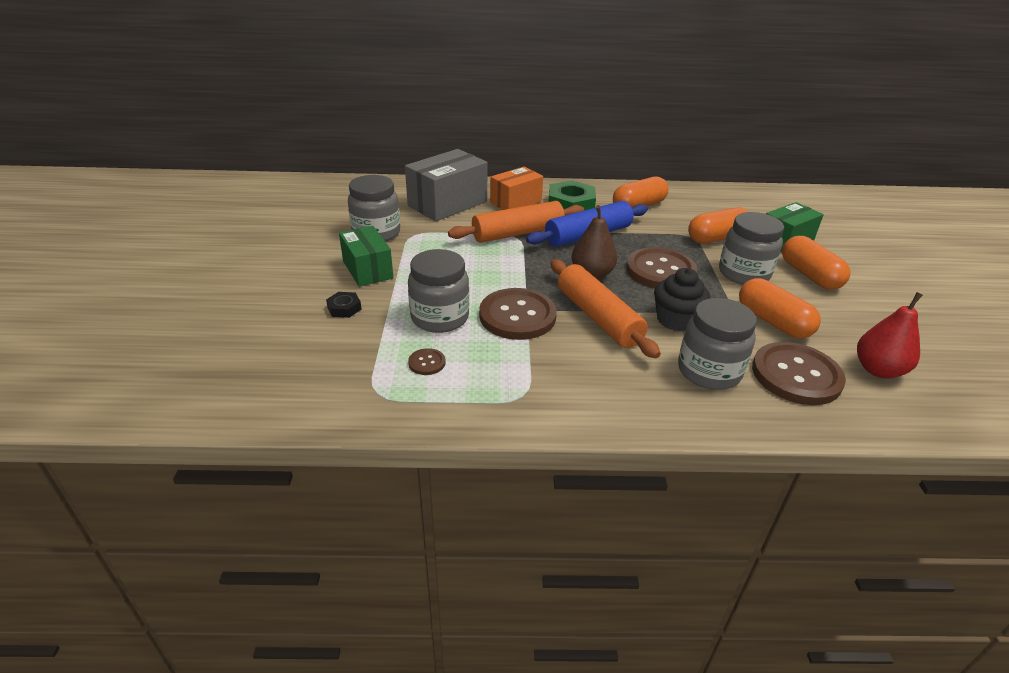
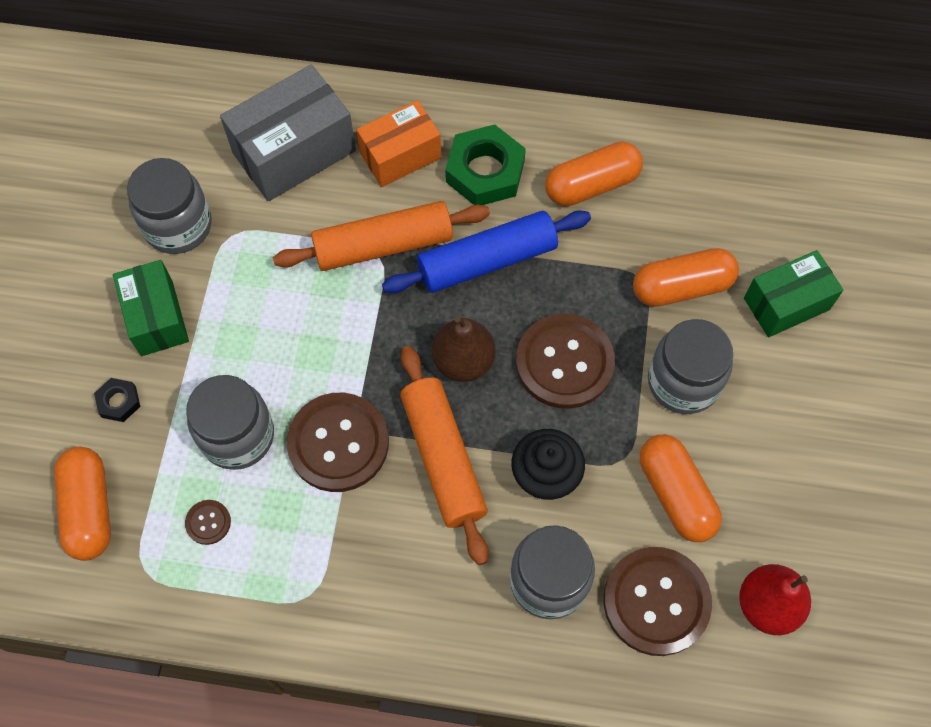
camera: 10 degrees right, 30 degrees up
(809, 275) = (779, 396): orange capsule -> orange capsule (89, 509)

